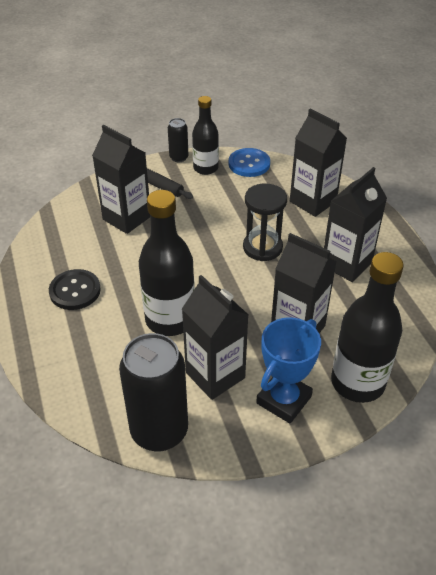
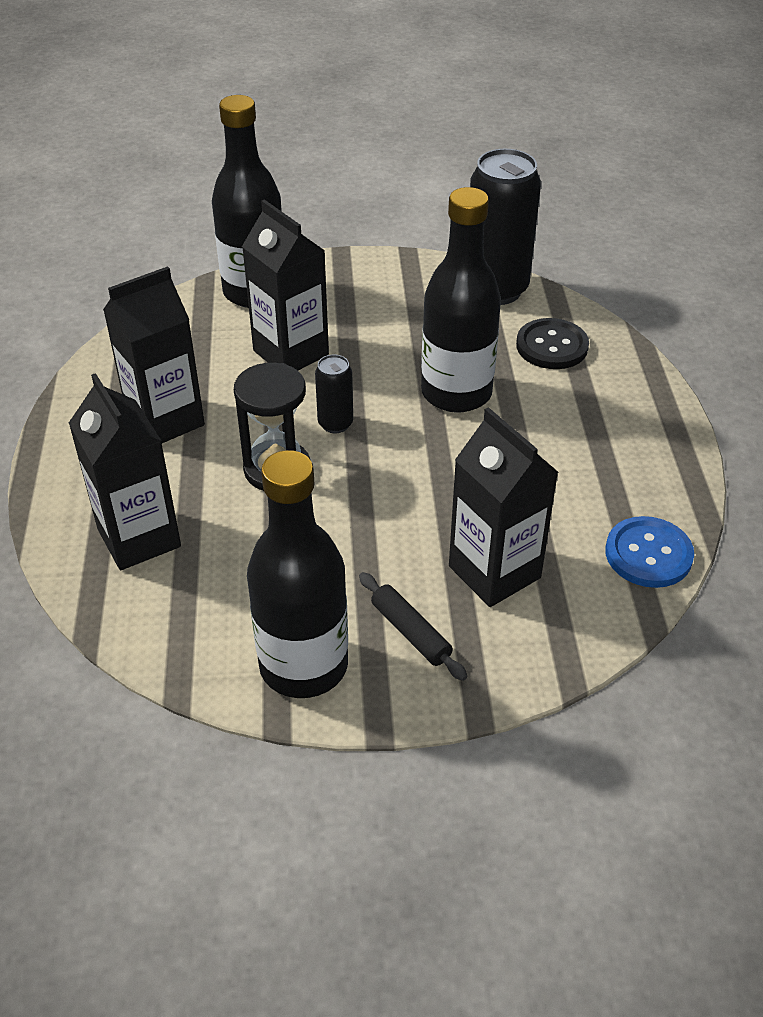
camera: 165 degrees left, 0 degrees up
(75, 291) = (592, 456): black button -> black button (552, 346)
(179, 158) = (352, 711): black can -> black can (335, 424)
(205, 168) = (303, 665): black bottle -> black bottle, size x1.59
(215, 375) = (417, 325): black carton -> none
(249, 164) = (206, 657): blue button -> blue button (648, 554)
(283, 400) = (348, 292): blue trophy -> none

